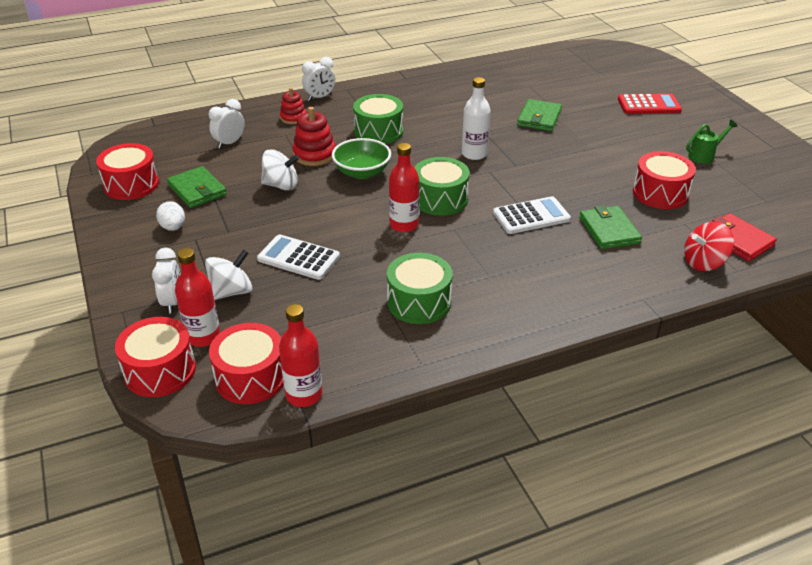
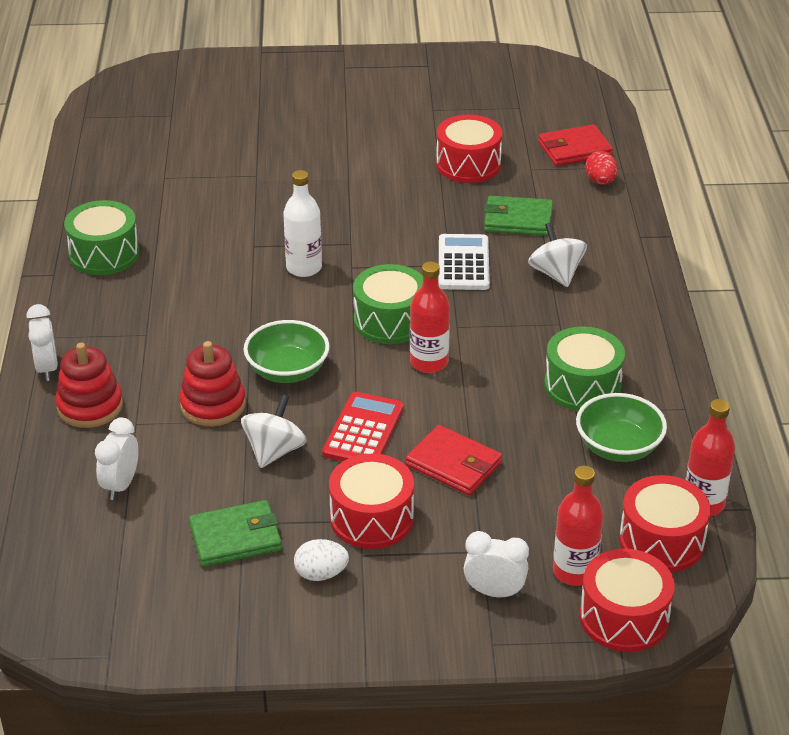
camera: 70 degrees left, 0 degrees up
(131, 184) = (174, 609): red drum -> red drum (372, 518)
(229, 143) = (121, 485): white clock -> white clock turned 45 degrees clockwise
(231, 292) = (496, 535): white spinning top -> white spinning top (556, 274)
(293, 117) = (90, 406): red stacking toy -> red stacking toy, size x1.51
(298, 258) = (453, 464): white calculator -> red wallet
(353, 334) = (618, 447): none -> green bowl
(378, 132) = (191, 333): green drum -> green drum (104, 254)
(539, 118) = (252, 194): green wallet -> none
(649, 105) = (281, 108): red calculator -> red calculator (363, 431)
(704, 155) = (413, 112): green watering can -> none
(704, 262) = (600, 181): red spinning top -> red egg

